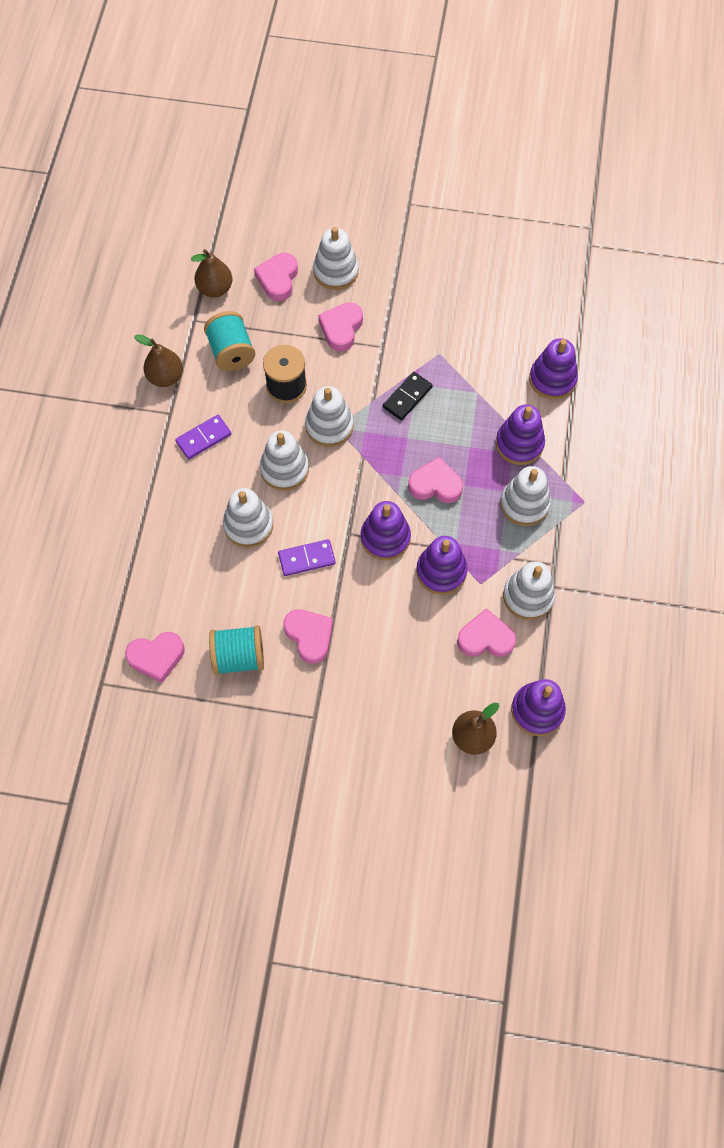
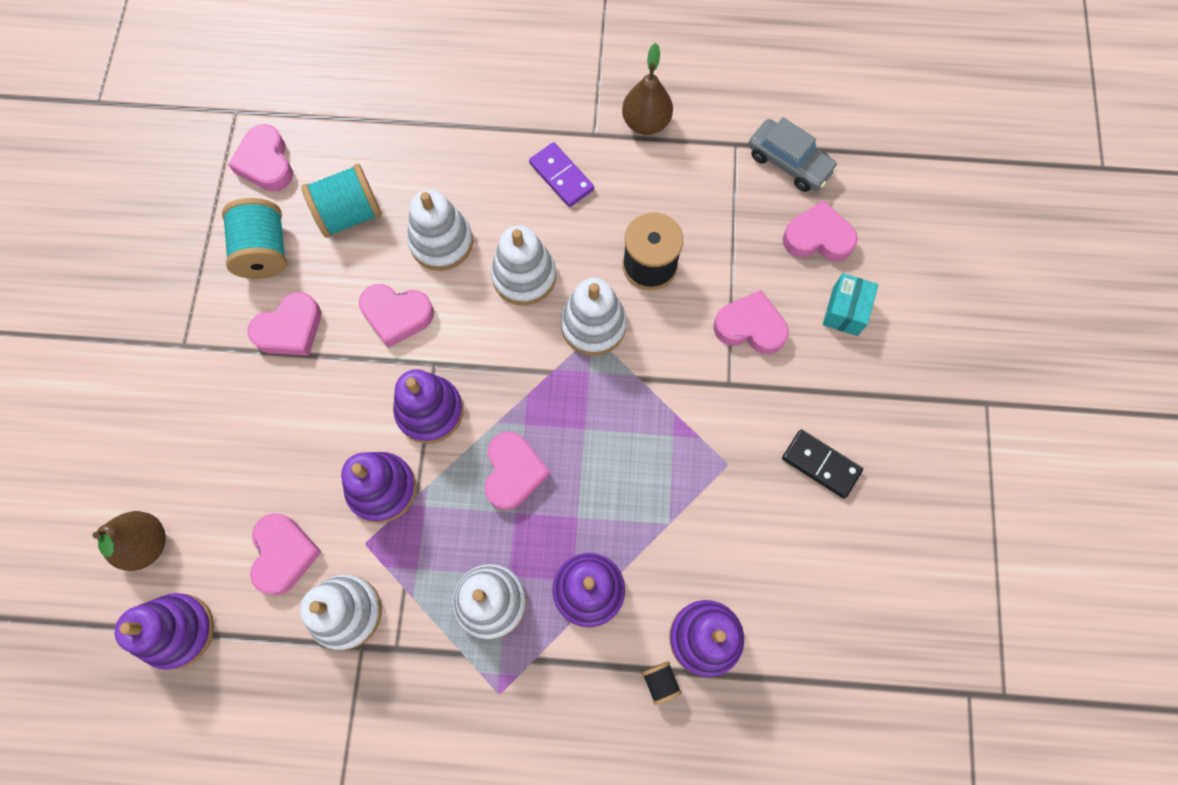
camera: 85 degrees right, 5 degrees up
(215, 289) = (789, 162): brown pear -> grey car
(231, 352) = (693, 193): turquoise spool -> turquoise spool (349, 214)
(306, 558) = (397, 315): purple domino -> pink heart
(336, 271) = (845, 311): white stacking toy -> turquoise box
(407, 397) = (649, 424): black domino -> black domino (821, 464)
(579, 407) = (660, 682): none -> black spool

